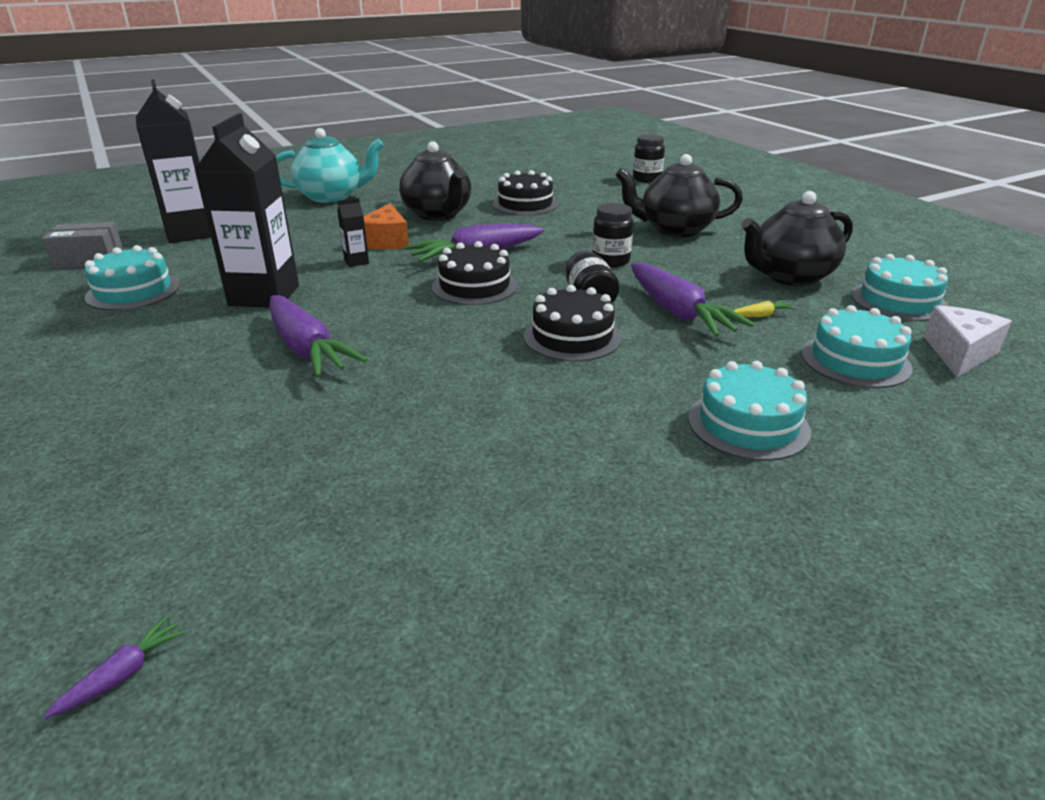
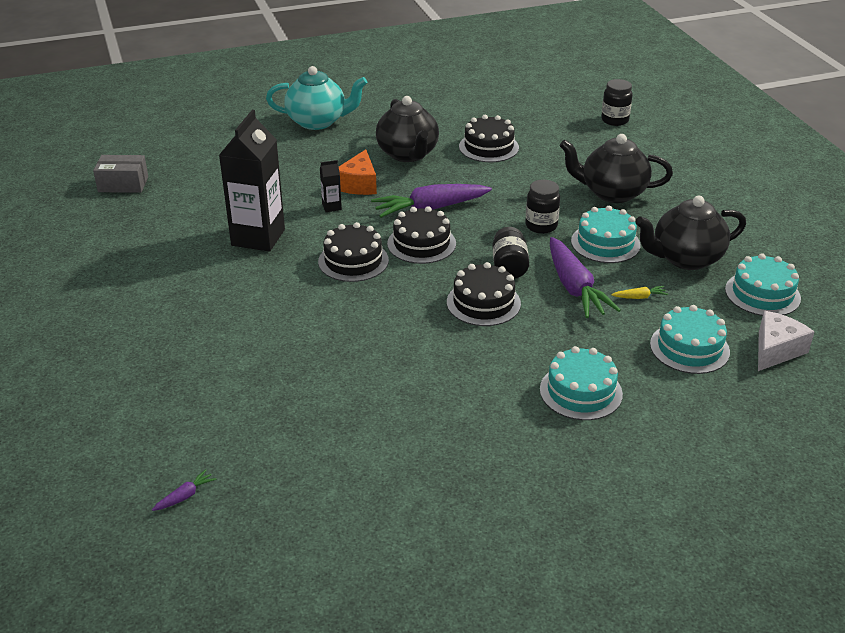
camera: 10 degrees right, 5 degrees up
(133, 291) = (160, 223): turquoise cake -> turquoise cake (605, 243)
(191, 233) = (200, 159): black carton -> none
(307, 349) = (287, 293): purple carrot -> none
(392, 309) = (353, 261): none -> black cake

